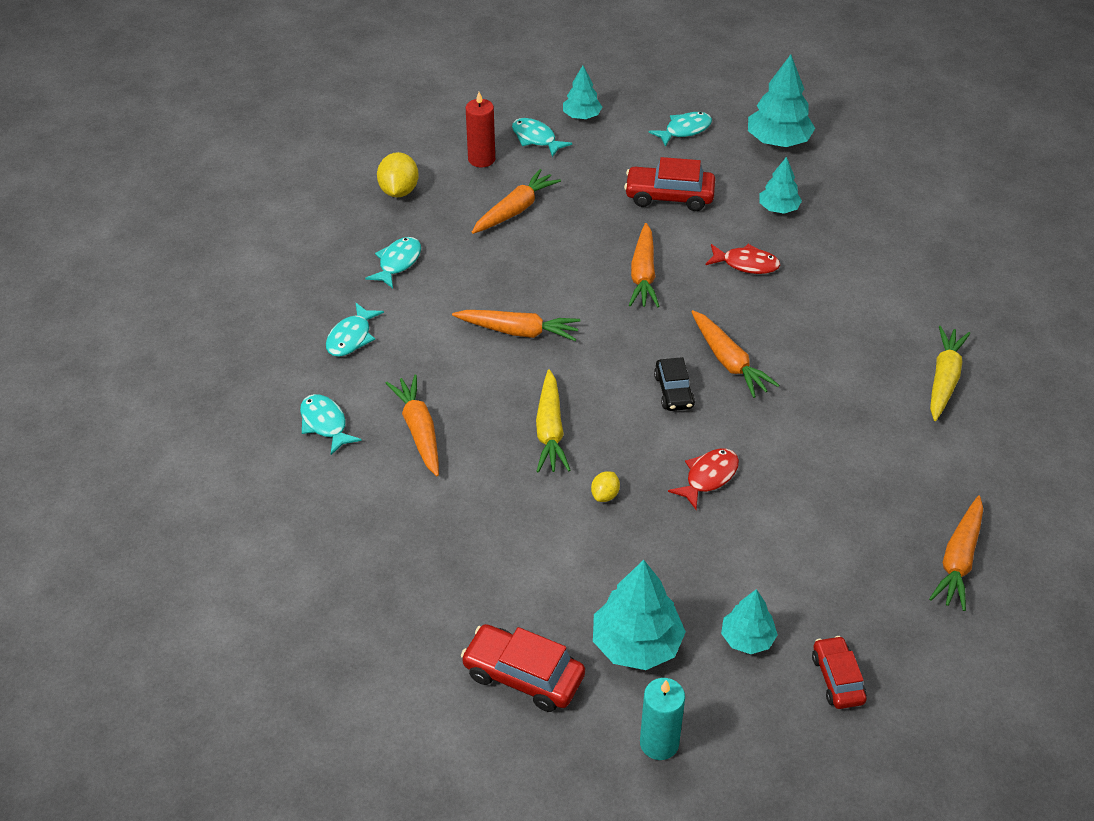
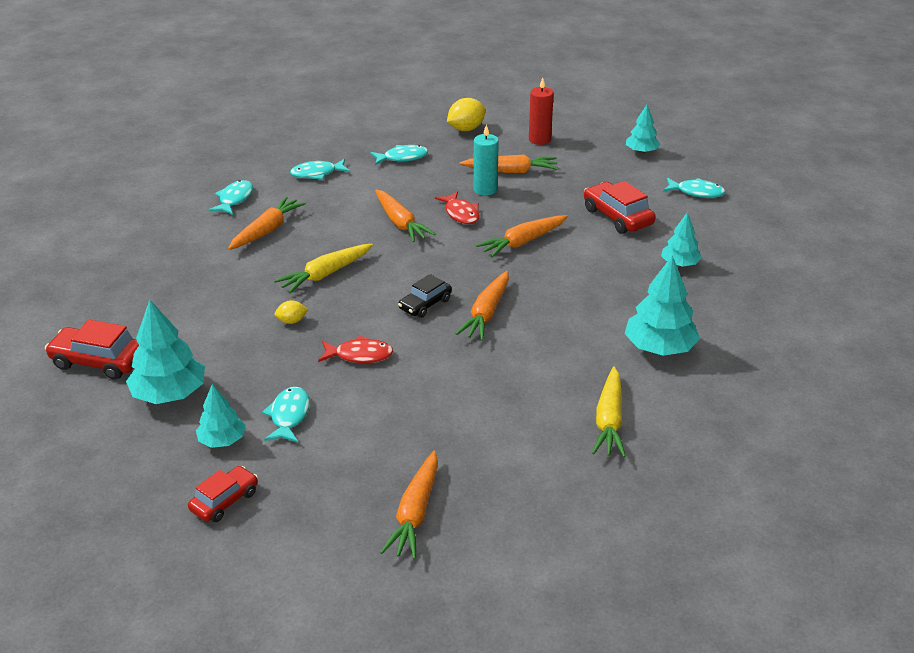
camera: 50 degrees right, 10 degrees down
(523, 676) = (99, 361): red car -> red car turned 60 degrees counterclockwise
(536, 138) = (591, 147): turquoise fish -> turquoise fish (289, 416)
(659, 743) = (89, 443): turquoise candle -> turquoise candle (485, 189)
(746, 264) = (598, 277): red fish -> red fish (461, 214)
(778, 141) = (753, 232): turquoise tree -> turquoise tree (659, 348)
(944, 379) = (609, 420): yellow carrot -> yellow carrot turned 120 degrees clockwise
(958, 560) = (415, 513): orange carrot -> orange carrot turned 60 degrees counterclockwise

